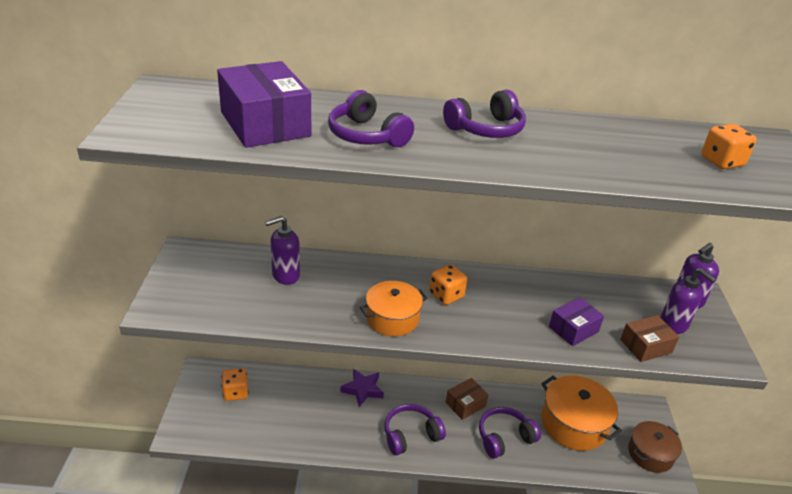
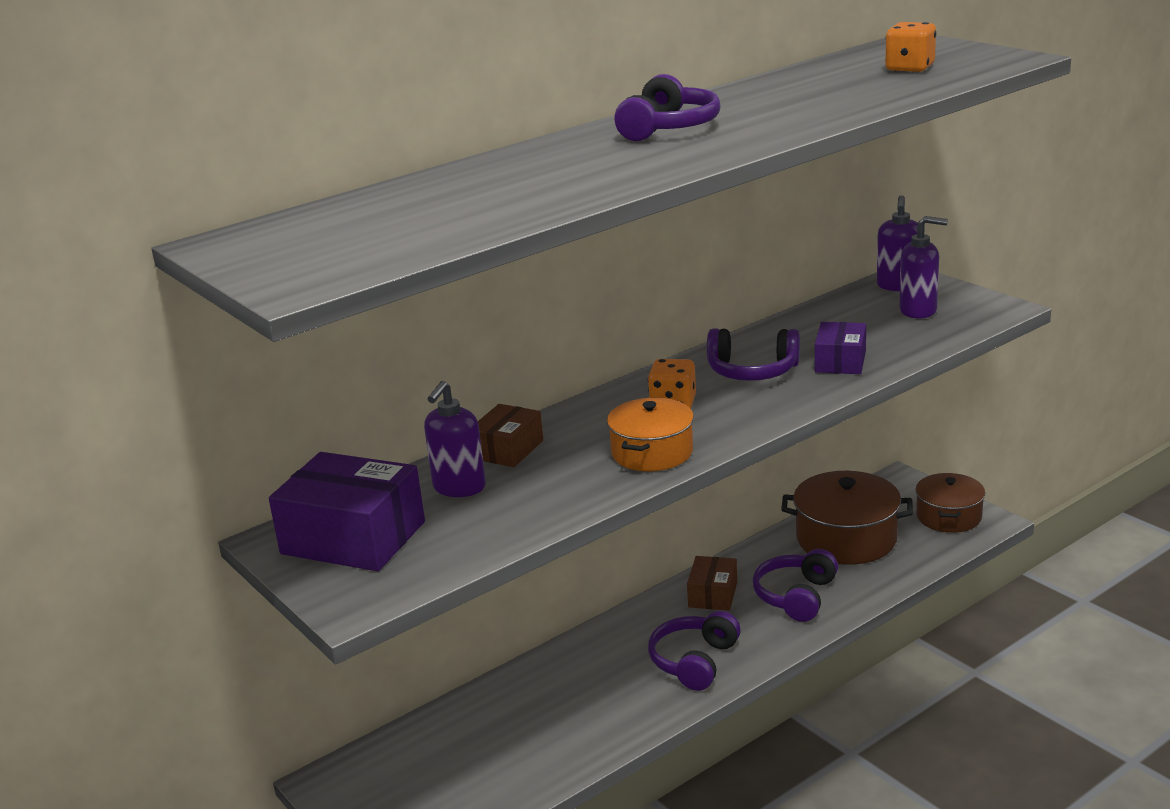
camera: 35 degrees left, 10 degrees down
(235, 392) = (411, 770): orange dice -> none
(265, 124) = (438, 215): purple box -> purple box (353, 538)
(362, 389) = (574, 658): purple star -> none
(367, 135) = (569, 178): purple headphones -> purple headphones (752, 371)
(573, 424) = (846, 539): orange pot -> brown pot
(645, 346) = (921, 338): brown box -> brown box (508, 450)

